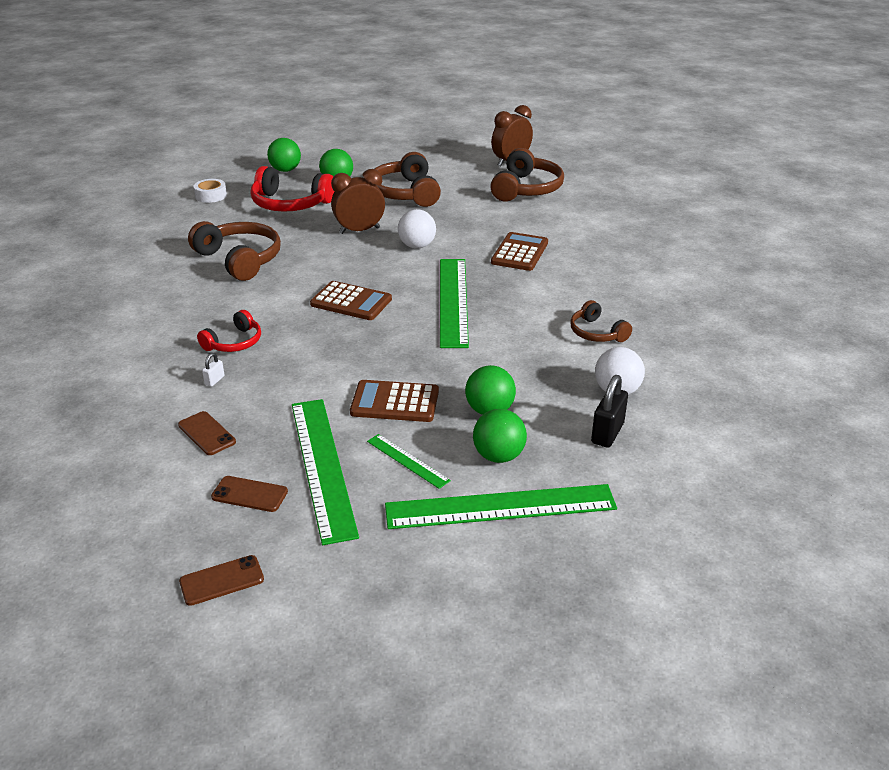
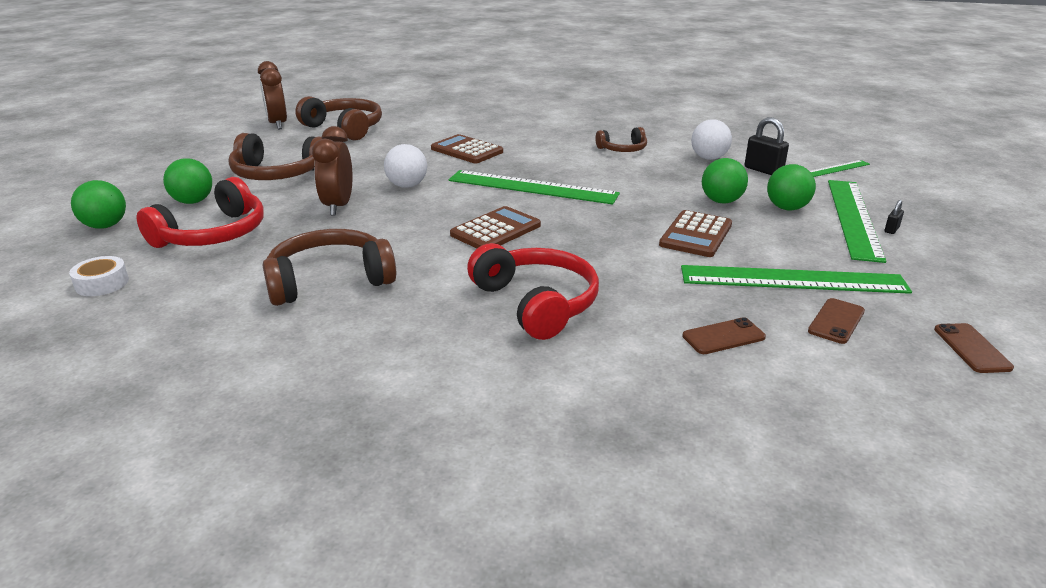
camera: 70 degrees left, 5 degrees down
(214, 380) = (615, 323): white padlock -> none
(234, 342) = (537, 303): red headphones -> red headphones, size x1.74
(407, 460) = (788, 242): green ruler -> green ruler (836, 168)
(482, 537) = (891, 230): none -> black padlock

